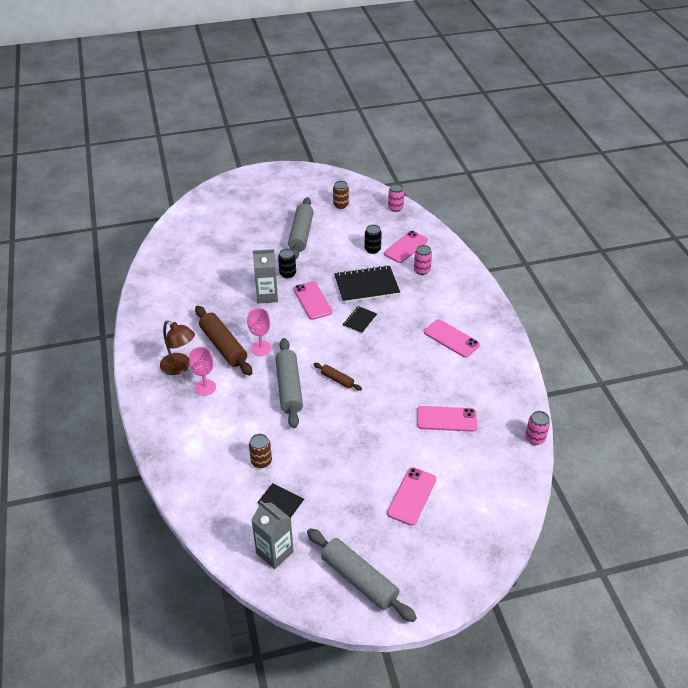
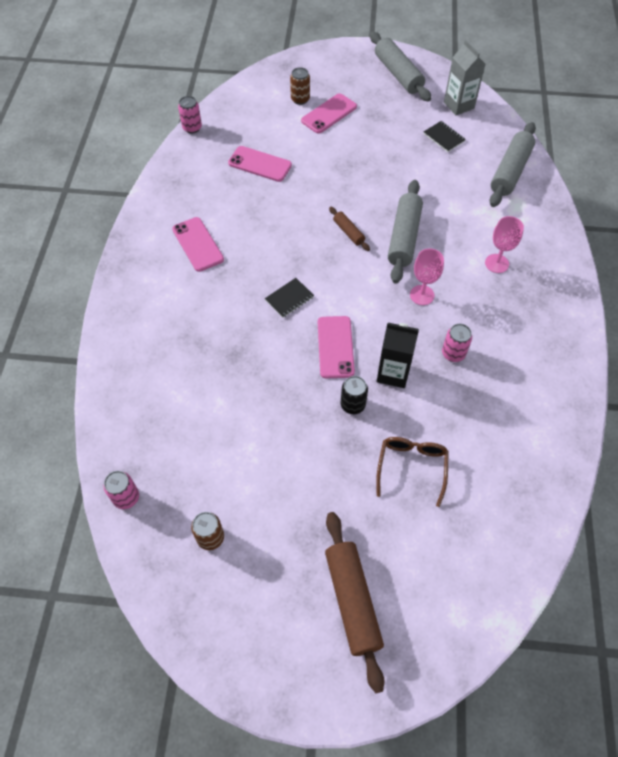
camera: 160 degrees left, 15 degrees up
(180, 367) = (524, 297): brown lamp -> none
(223, 346) = (467, 311): brown rolling pin -> brown rolling pin (352, 600)
(241, 255) = (411, 467): none -> brown glasses
(261, 461) = (452, 174): brown can -> brown can (300, 99)
(267, 296) = (393, 373): grey carton -> black carton
(301, 234) = (304, 484): grey rolling pin -> grey rolling pin (510, 171)
(366, 286) = (254, 349): black notebook -> none
(372, 249) = (212, 414): black can -> none
(406, 247) = (163, 403): pink phone -> none
(421, 270) = (168, 353): pink can -> pink can (453, 353)

